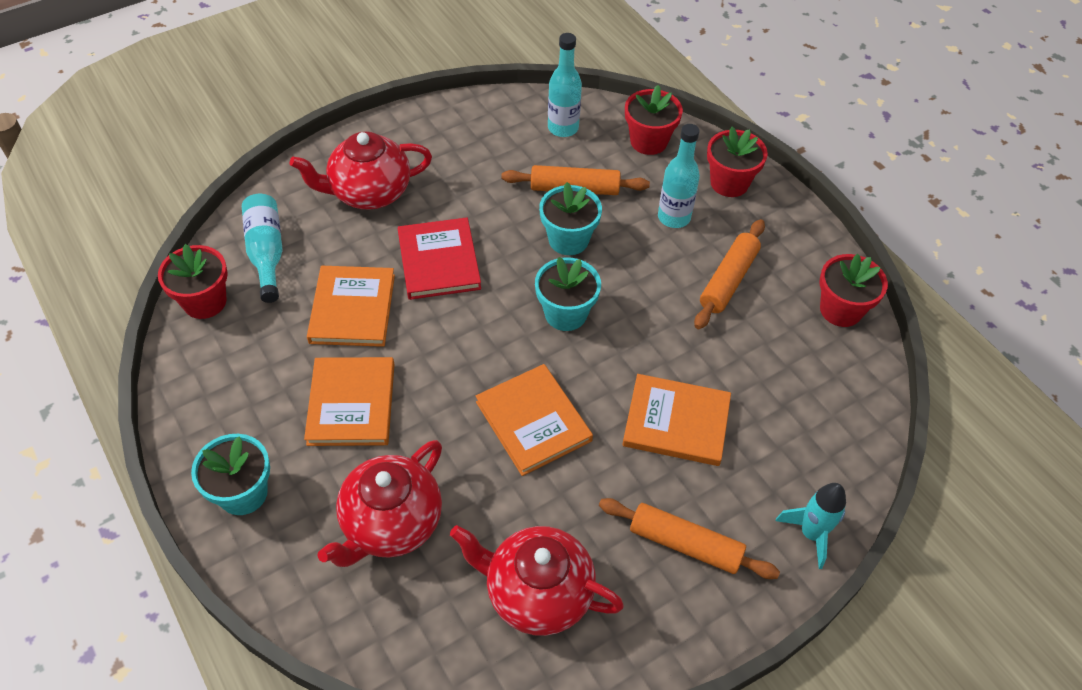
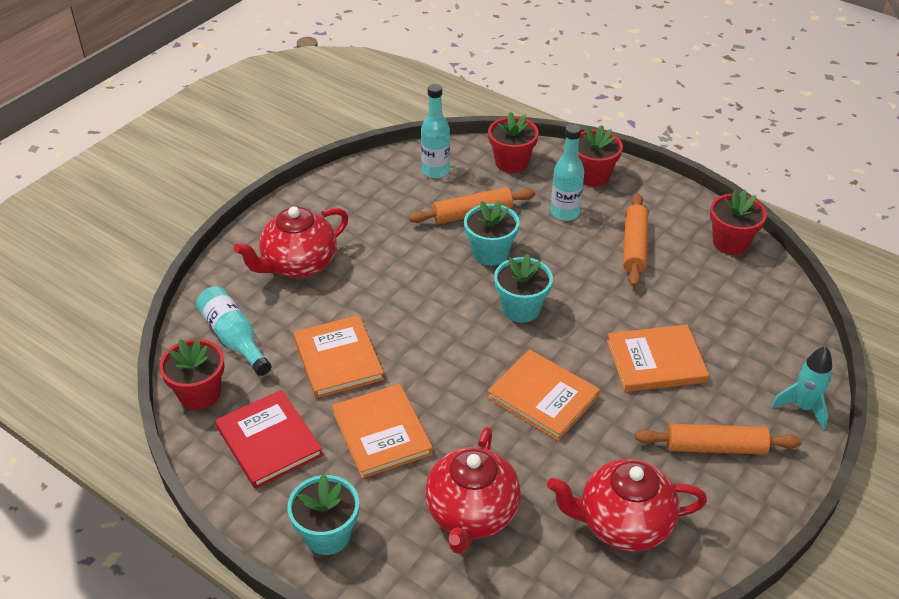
camera: 20 degrees left, 10 degrees down
(439, 261) = (391, 300): red book -> red book (269, 441)

